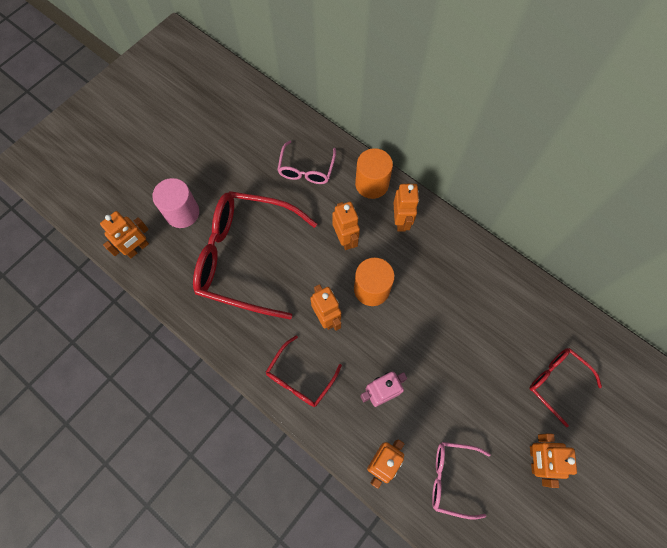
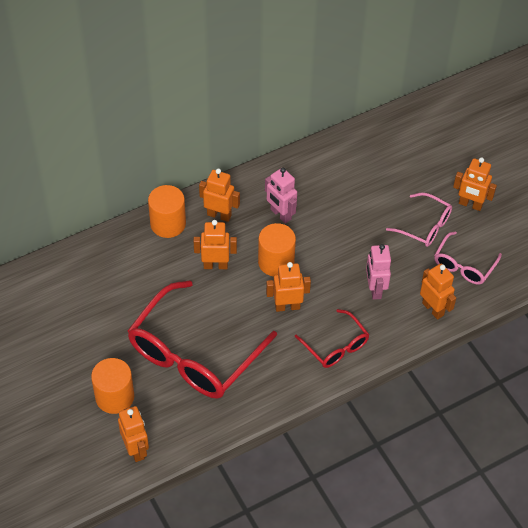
camera: 70 degrees left, 15 degrees down
(182, 213) = (114, 397): pink cylinder -> orange cylinder
(306, 169) = (122, 271): pink glasses -> pink glasses (424, 226)
(427, 273) = (280, 214): none -> pink robot
(557, 382) = (416, 164): red glasses -> none

